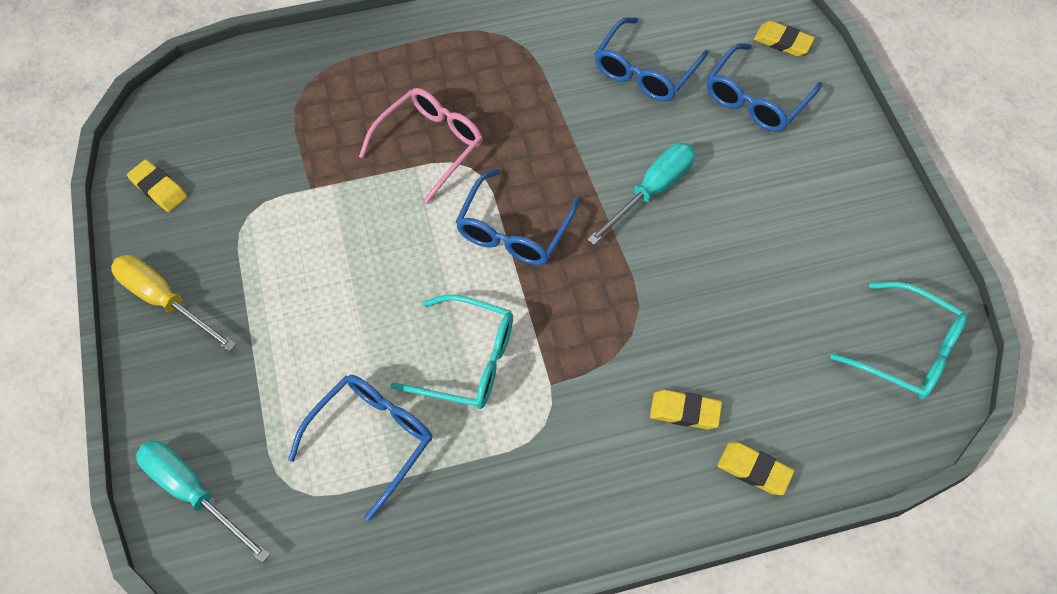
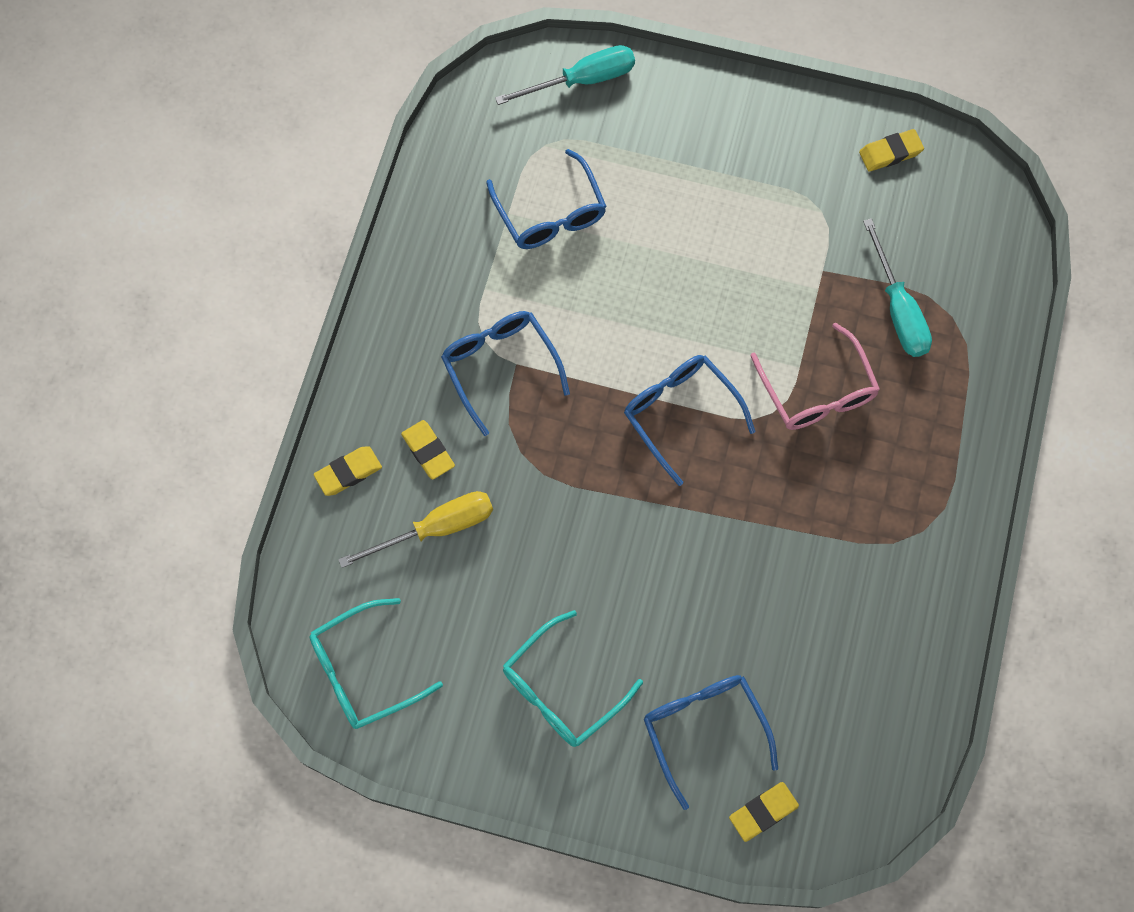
camera: 120 degrees right, 10 degrees up
(165, 301) = (766, 118): yellow screwdriver -> yellow screwdriver (436, 528)
(468, 361) = (575, 313): turquoise glasses -> turquoise glasses (561, 690)
(645, 71) = (800, 641): blue glasses -> blue glasses (500, 366)
(652, 191) = (653, 557): turquoise screwdriver -> turquoise screwdriver (897, 309)
(685, 412) = (428, 451): yellow eraser -> yellow eraser turned 75 degrees counterclockwise

